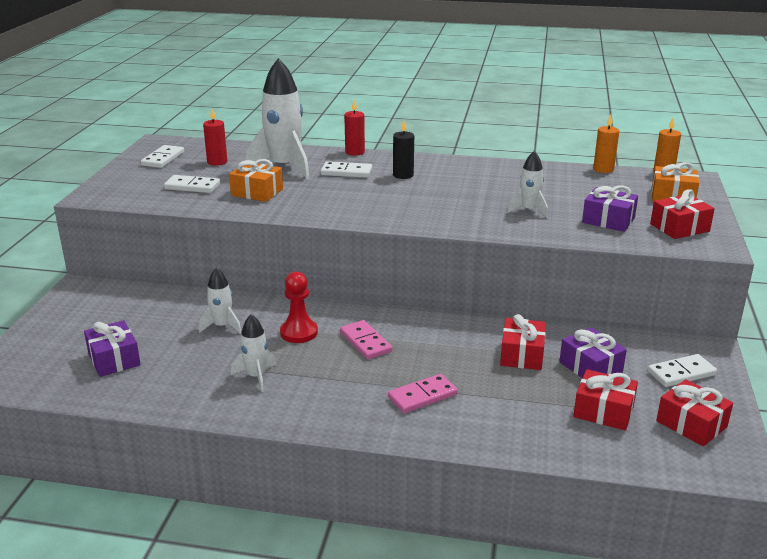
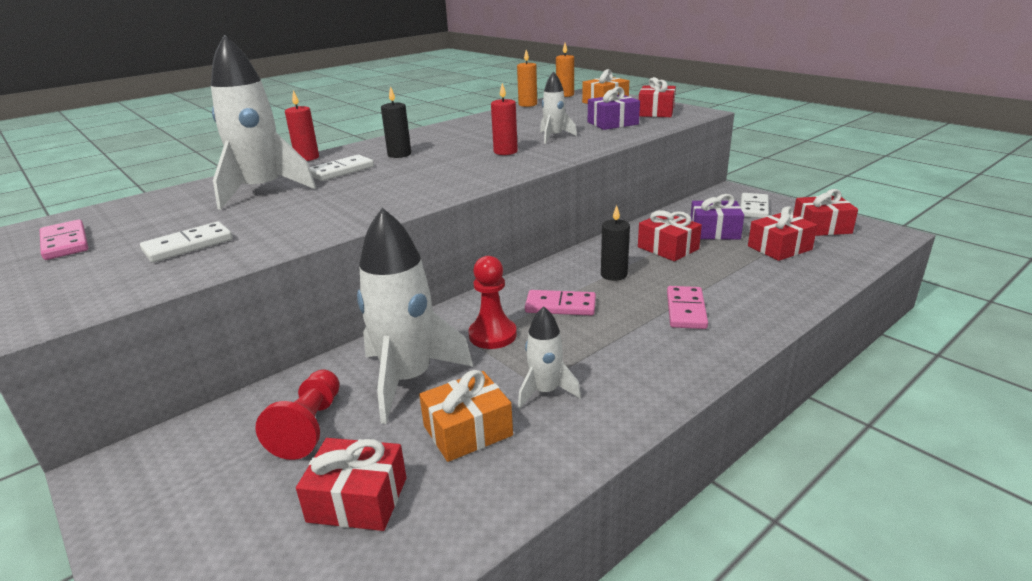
camera: 50 degrees left, 0 degrees up
(114, 359) = (357, 499): purple gift -> red gift
(154, 318) = (309, 426): none -> red pawn
(163, 159) = (65, 243): white domino -> pink domino
(217, 162) = (161, 217): red candle -> red candle (505, 152)
(222, 326) = (408, 379): white rocket -> white rocket, size x1.93
(257, 192) = (289, 217): orange gift -> orange gift (467, 430)
(440, 346) = (614, 275): none -> black candle

